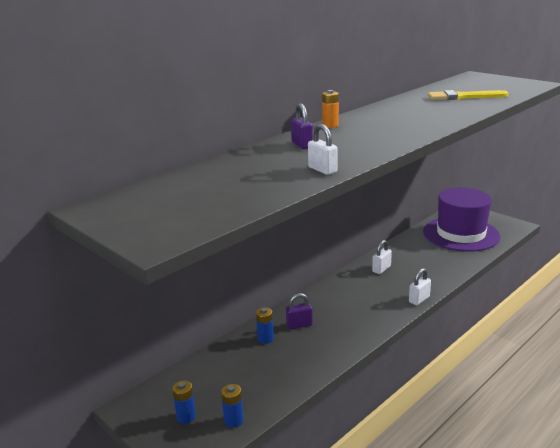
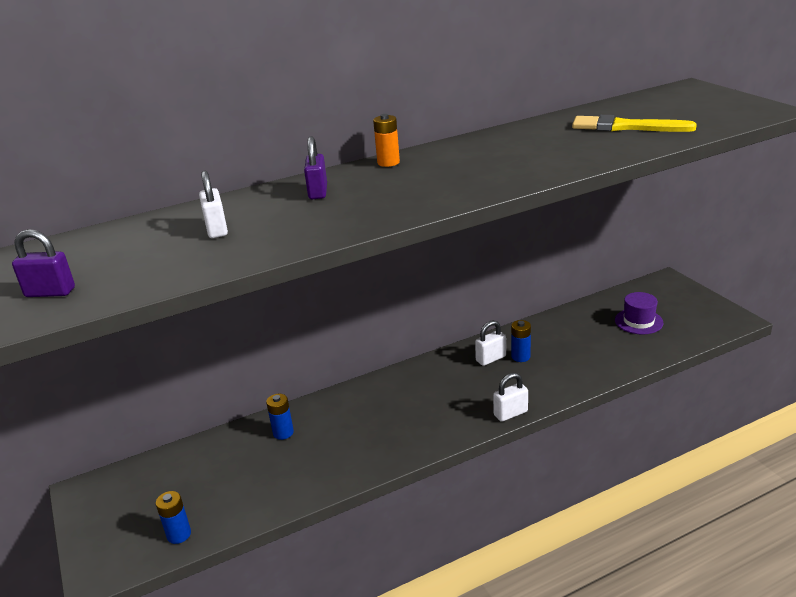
camera: 20 degrees right, 5 degrees up
(186, 417) = (133, 517): blue battery -> blue battery (520, 357)
(299, 325) = (334, 421): purple padlock -> purple padlock (50, 292)
(322, 170) = (296, 237): white padlock -> white padlock (217, 229)
(461, 234) = (638, 321): purple hat -> purple hat, size x0.43

